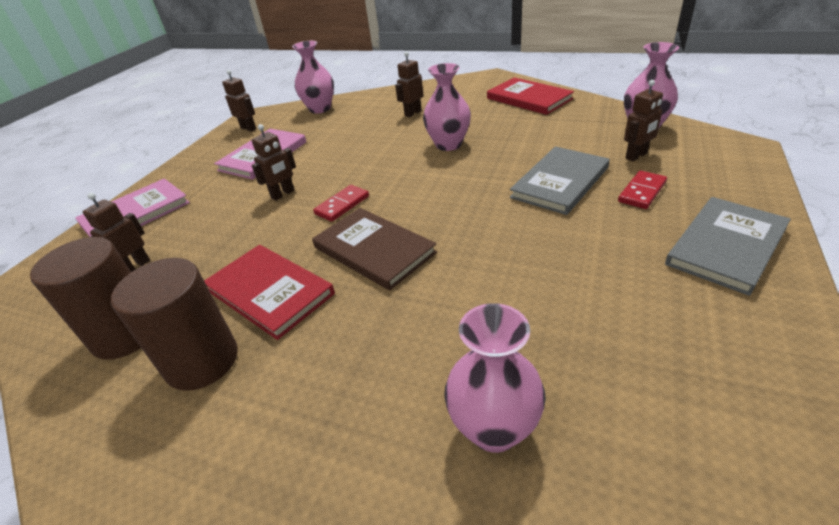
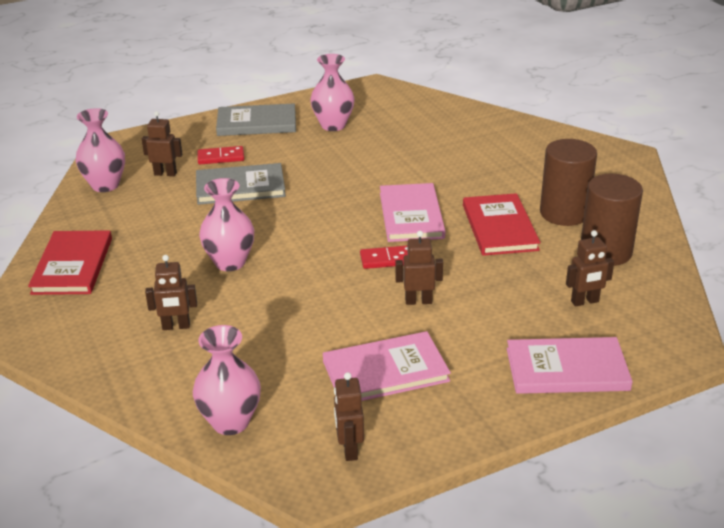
camera: 140 degrees left, 5 degrees down
(374, 250) = (411, 215): brown book -> pink book
(494, 428) = (457, 133): pink vase -> pink vase (333, 125)

